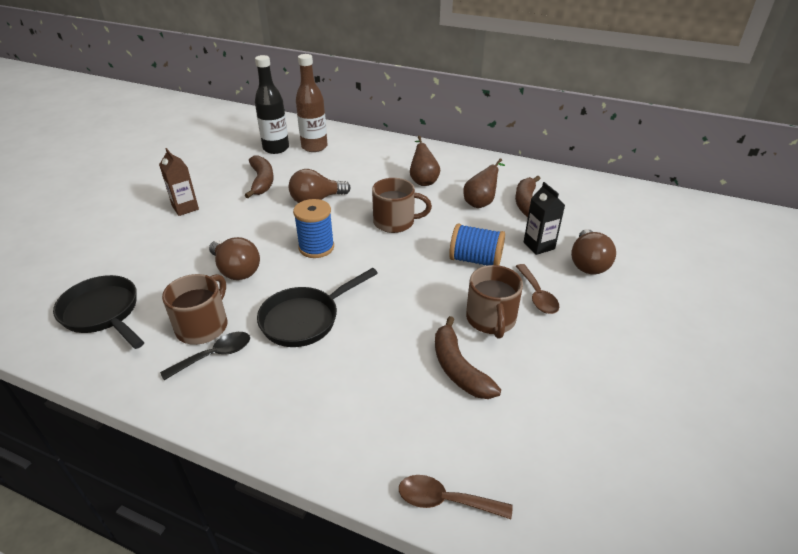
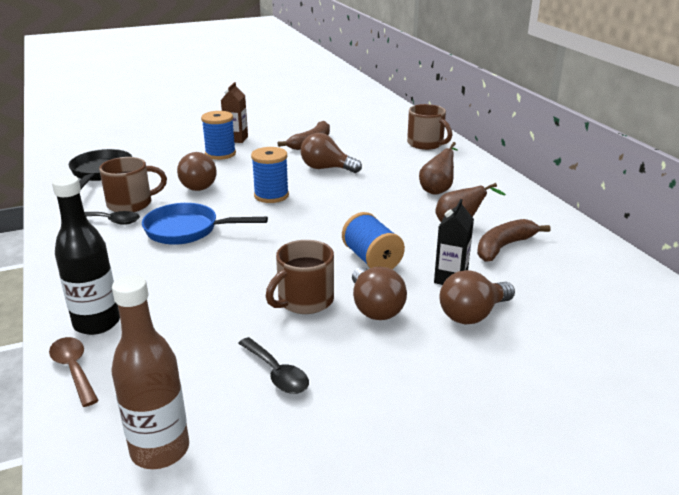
camera: 45 degrees right, 10 degrees down
(197, 230) = (220, 154): none -> blue spool
(276, 148) = (360, 126): black bottle -> black bottle (97, 323)
(305, 319) = (187, 230): black pan -> blue pan
(314, 147) = (391, 135): brown bottle -> brown bottle (160, 450)
(395, 222) = (357, 206): brown mug -> brown mug (426, 144)
(458, 368) = (222, 312): brown banana -> none
(537, 295) = (375, 308): brown spoon -> brown light bulb
(567, 384) = (276, 373): none -> black spoon

